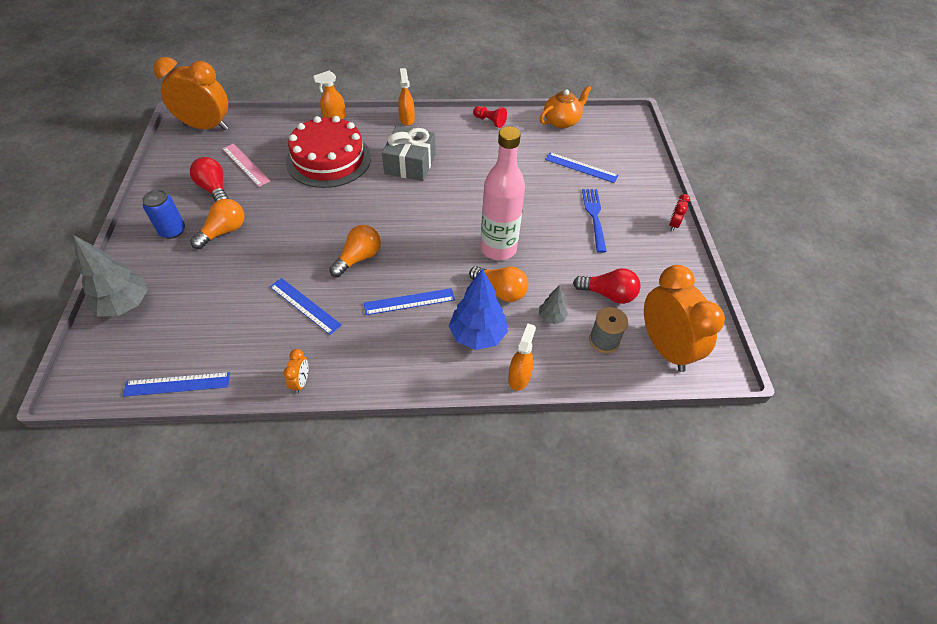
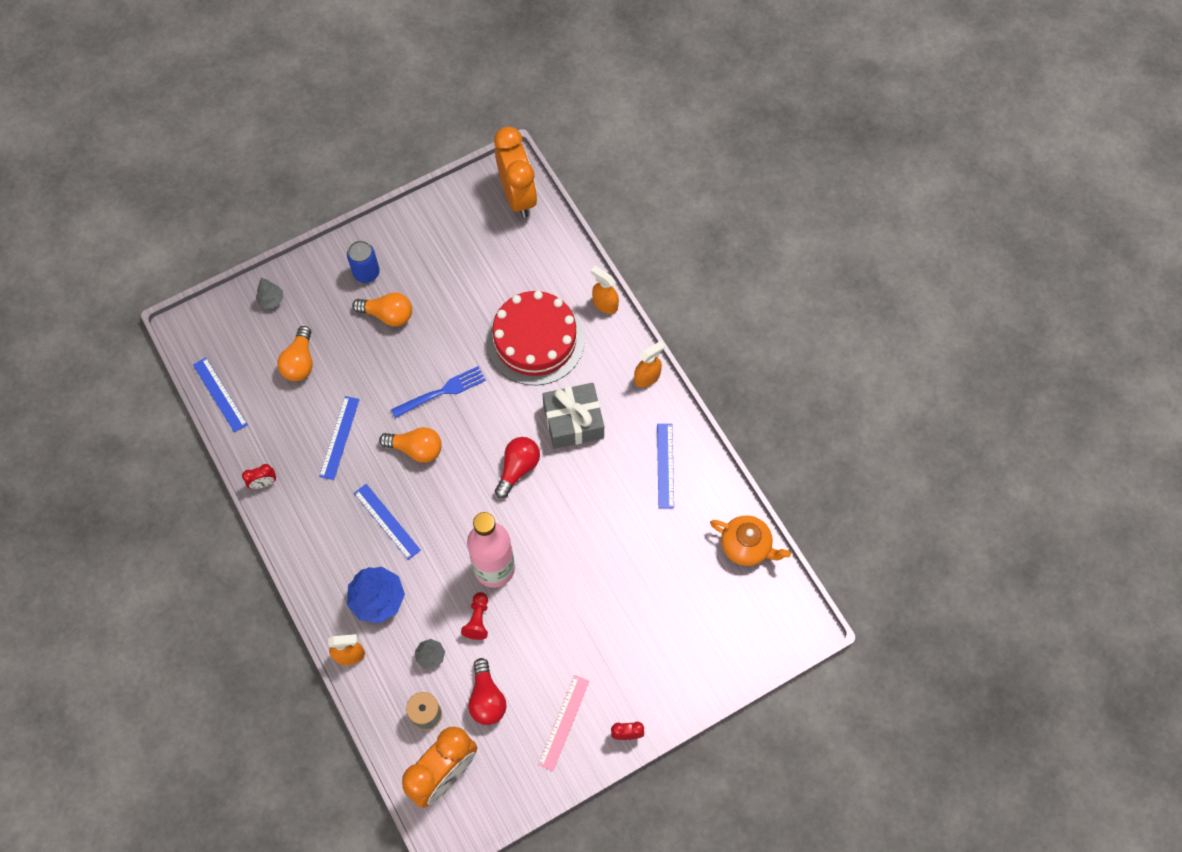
camera: 65 degrees right, 15 degrees up
(125, 305) = (271, 300): grey tree -> grey tree, size x0.52
(214, 189) = (435, 268): red light bulb -> red light bulb (518, 468)
(246, 164) = (484, 270): pink ruler -> pink ruler (564, 722)
(301, 382) = (263, 483): orange clock -> red clock
(489, 121) = (696, 466): red pawn -> red pawn (478, 619)
(501, 291) = (440, 596): orange light bulb -> orange light bulb (300, 362)
(581, 167) = (670, 601): blue ruler -> blue ruler (665, 465)
(594, 217) = (593, 645): blue fork -> blue fork (442, 392)

